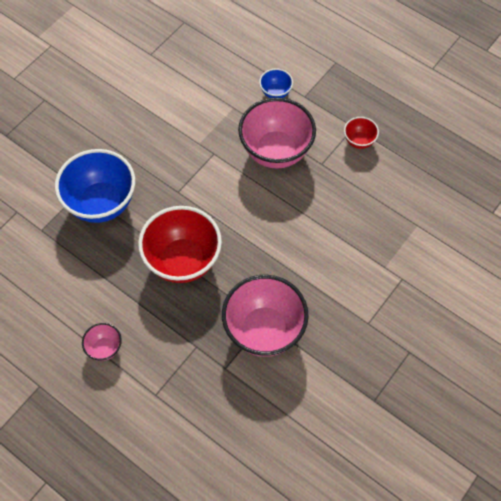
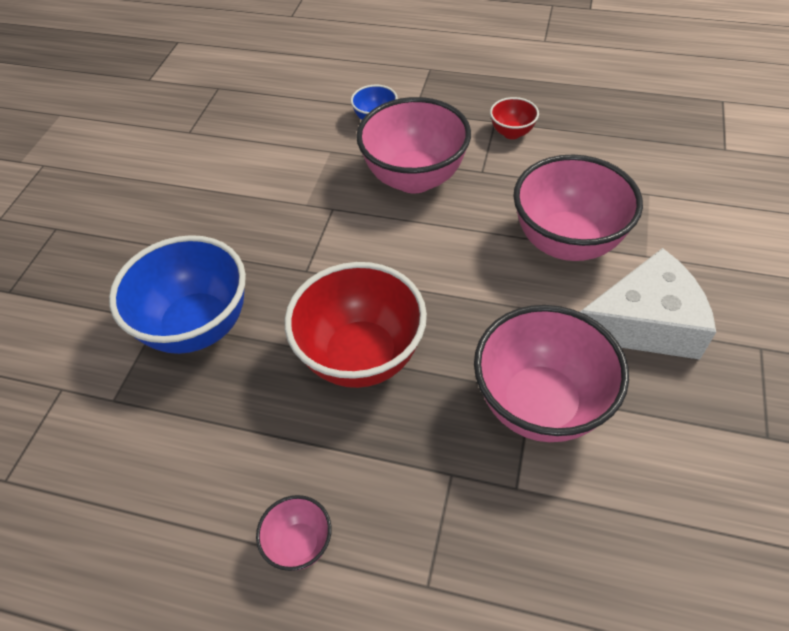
camera: 20 degrees left, 10 degrees down
(342, 237) = (566, 242): none -> pink bowl
(353, 309) = (645, 323): none -> white cheese

